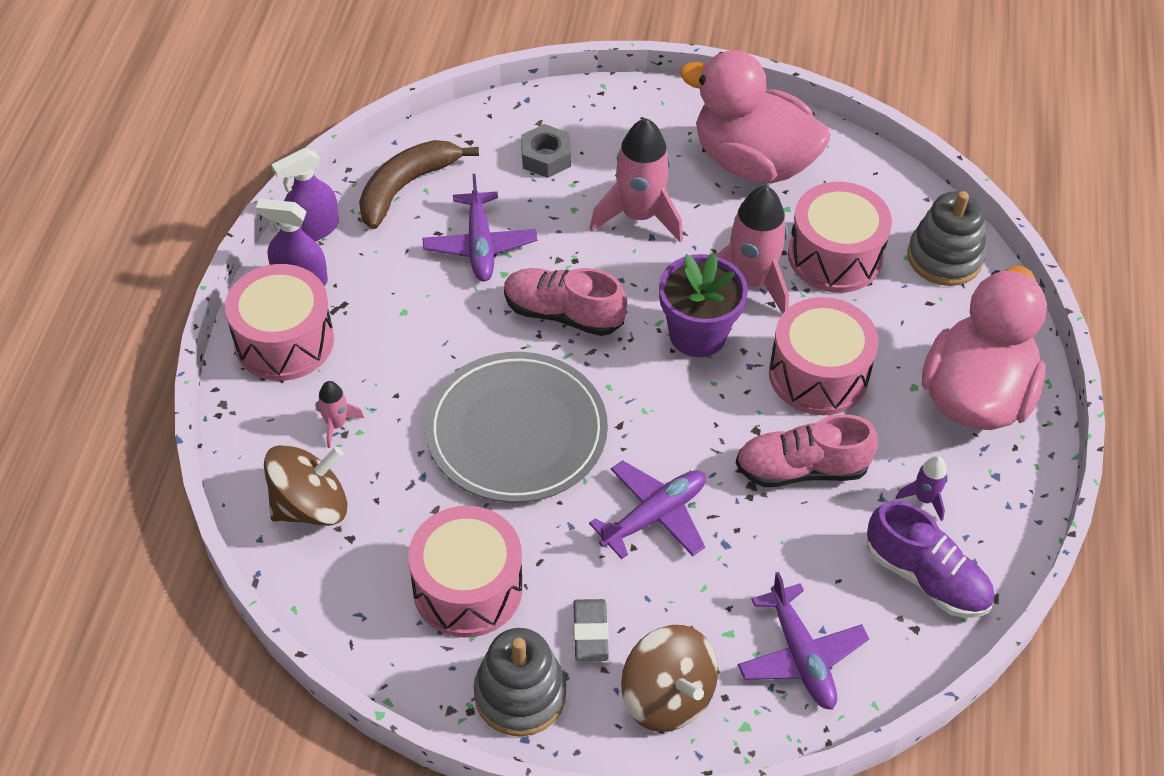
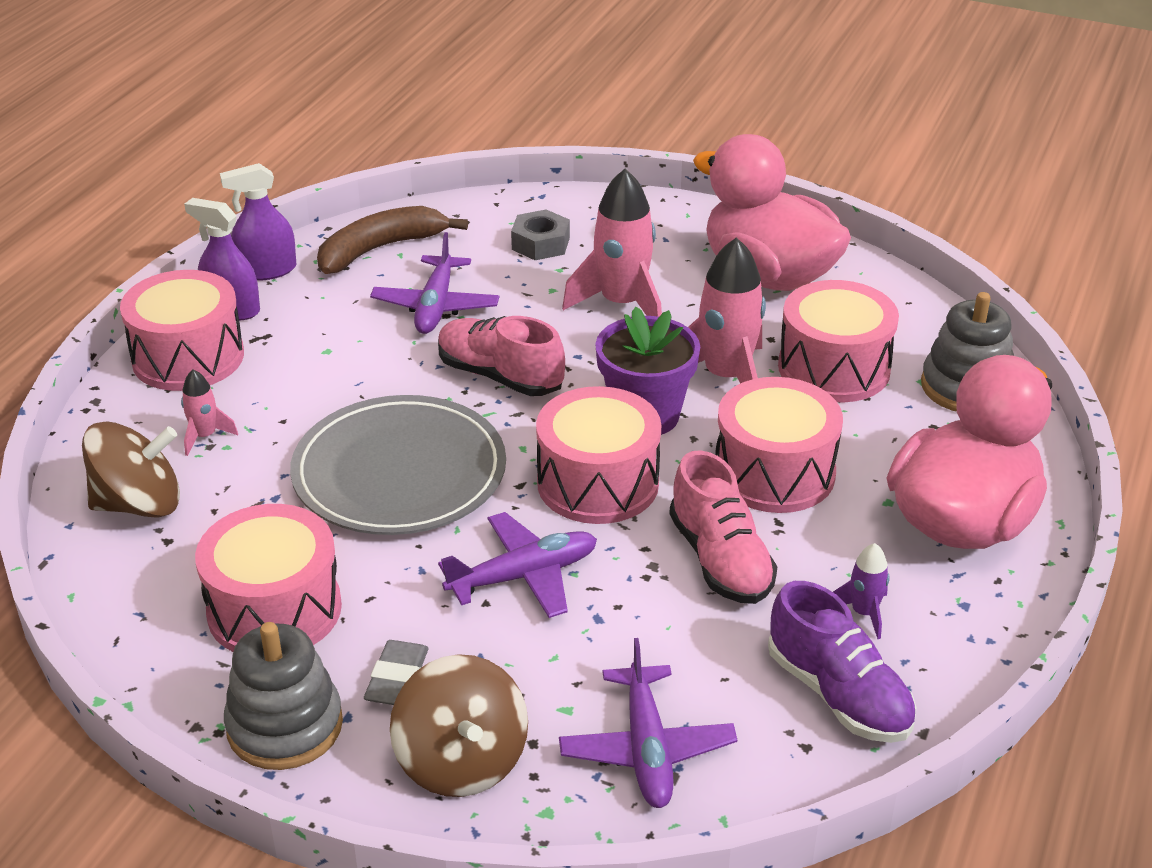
camera: 15 degrees right, 15 degrees down
(682, 411) = (598, 483): none -> pink drum
(801, 469) = (720, 559): pink shoe -> pink shoe turned 120 degrees counterclockwise

